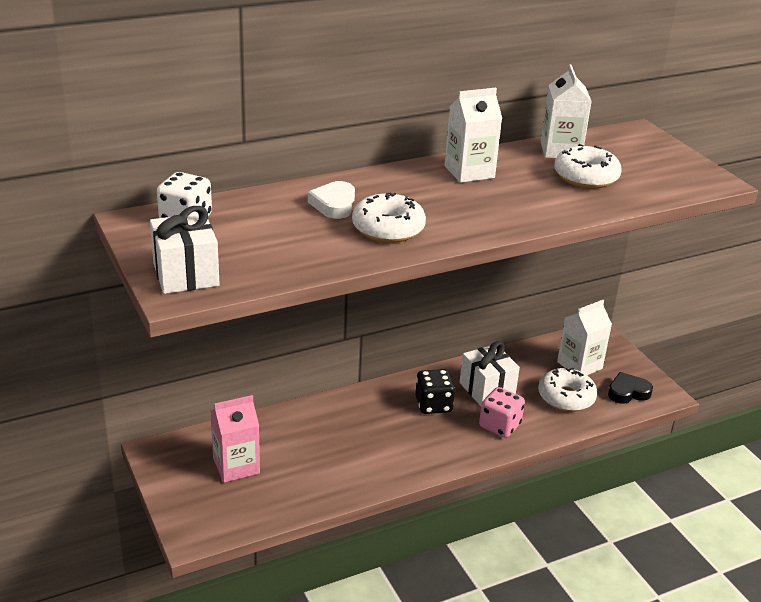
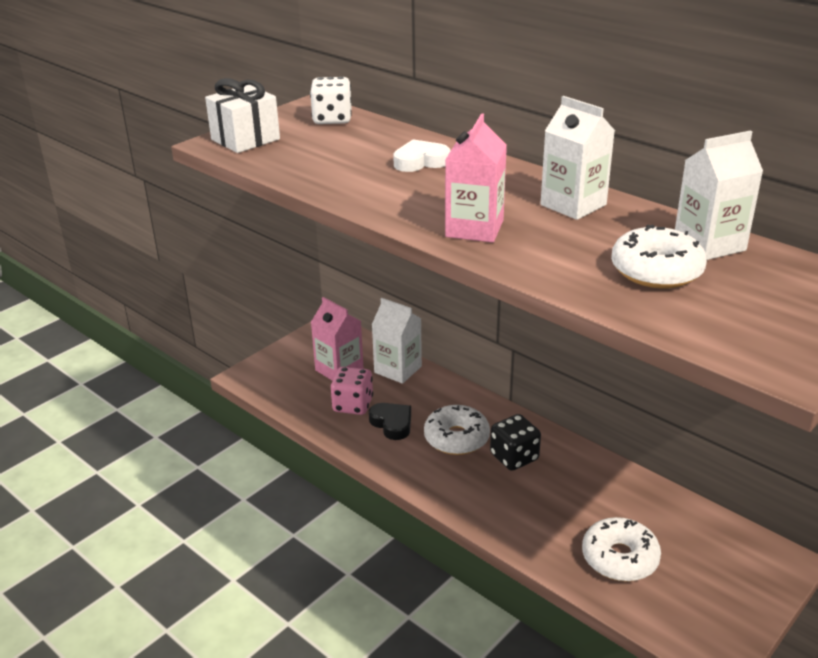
camera: 70 degrees right, 0 degrees up
(388, 229) = (399, 192): white donut -> white donut (456, 438)
(480, 217) = (474, 228): none -> pink carton
(487, 390) = (574, 489): white gift -> none
(499, 426) = (520, 514): pink dice -> pink dice (353, 405)
(579, 365) = (697, 557): white carton -> white carton (398, 369)
(628, 392) = (684, 616): black heart -> black heart (392, 423)

